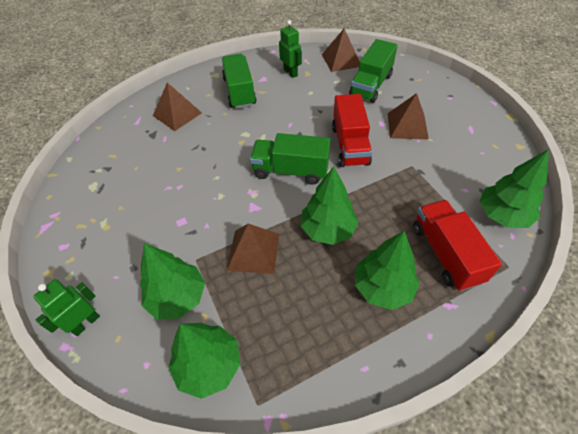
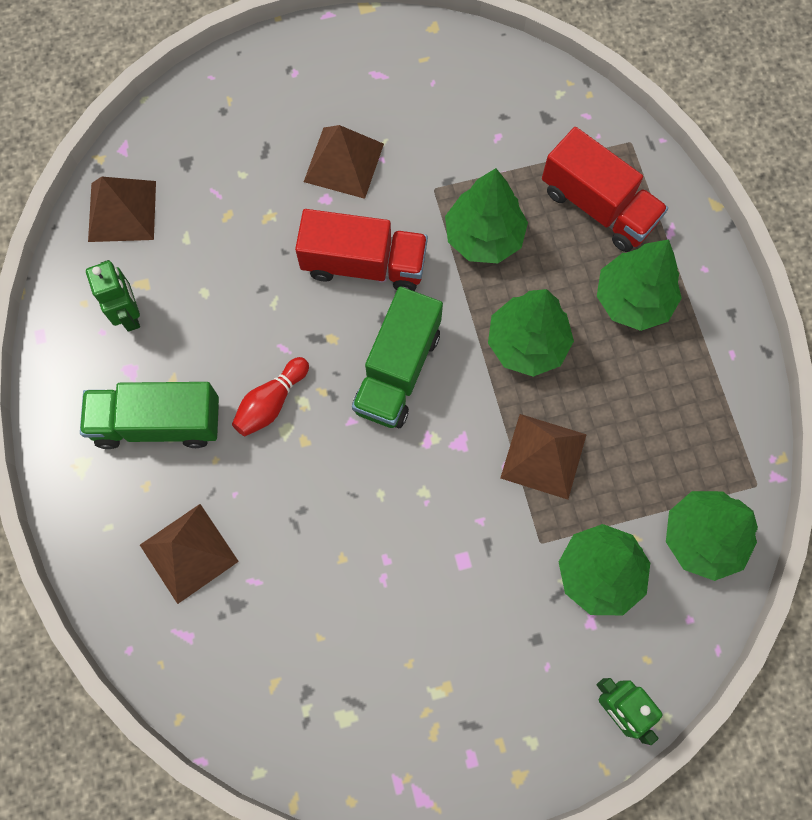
camera: 80 degrees left, 20 degrees up
(259, 126) = (271, 402): none -> red bowling pin
(290, 73) = (129, 314): green robot -> green robot turned 90 degrees clockwise
(371, 85) = (219, 183): green truck -> none
(445, 254) = (598, 206): red truck -> red truck turned 135 degrees counterclockwise
(502, 215) = (552, 111): green tree -> green tree (484, 237)

